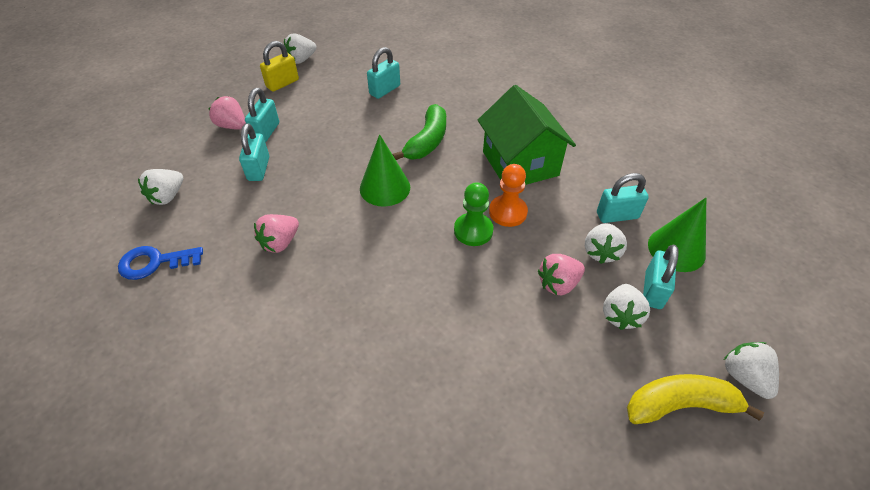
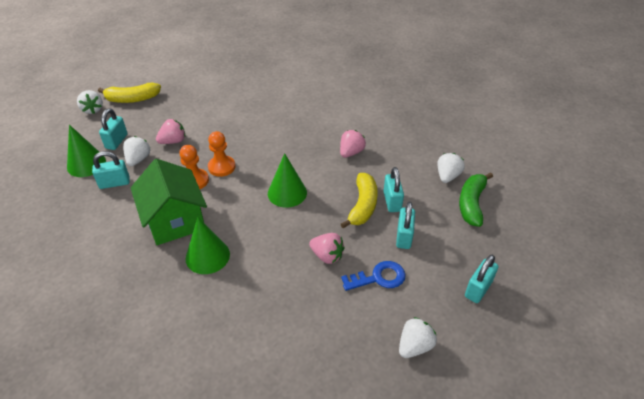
camera: 175 degrees right, 5 degrees down
(154, 262) = (424, 137): blue key -> blue key (378, 277)
(232, 126) = (439, 241): pink strawberry -> pink strawberry (327, 256)
(282, 83) = (418, 301): yellow padlock -> none
(296, 166) = (362, 206): none -> yellow banana
(384, 90) = (302, 300): turquoise padlock -> turquoise padlock (478, 289)
(427, 141) = (254, 237): green banana -> green banana (471, 203)
(473, 230) = (221, 167): green pawn -> orange pawn
(476, 127) = (207, 256): none -> green cone
(620, 315) = (143, 129): white strawberry -> none

